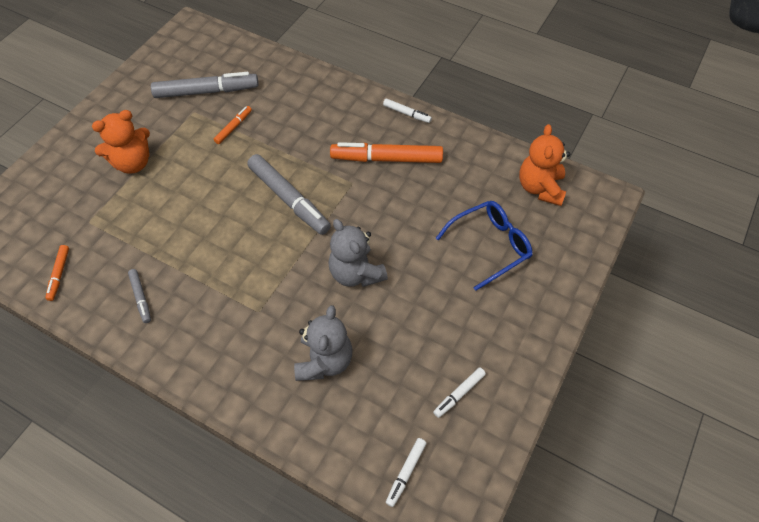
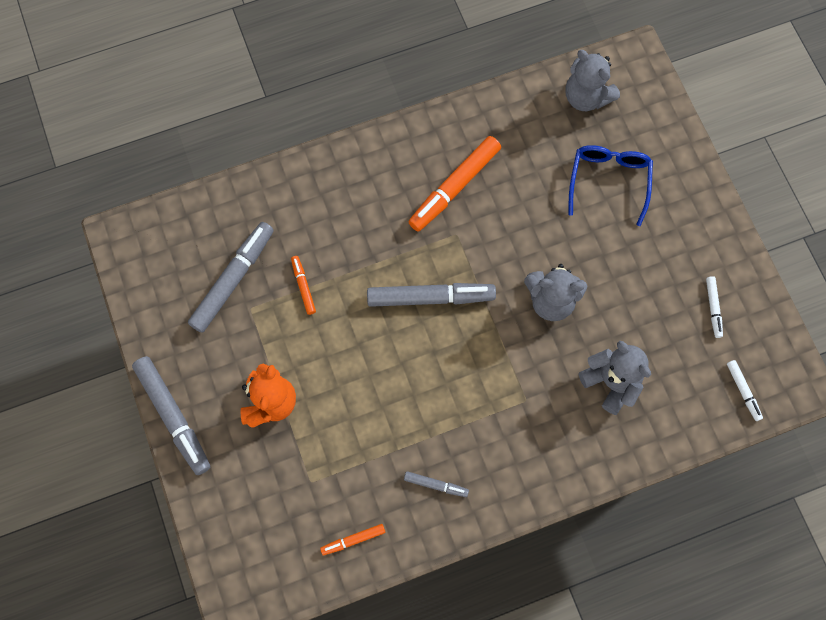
camera: 50 degrees left, 15 degrees up
(59, 274) = (353, 540): orange marker -> orange marker turned 120 degrees clockwise
(83, 122) = (173, 417): none -> grey marker
(407, 114) = (418, 131): white marker -> none
(540, 188) = (586, 97): orange teddy bear -> grey teddy bear

